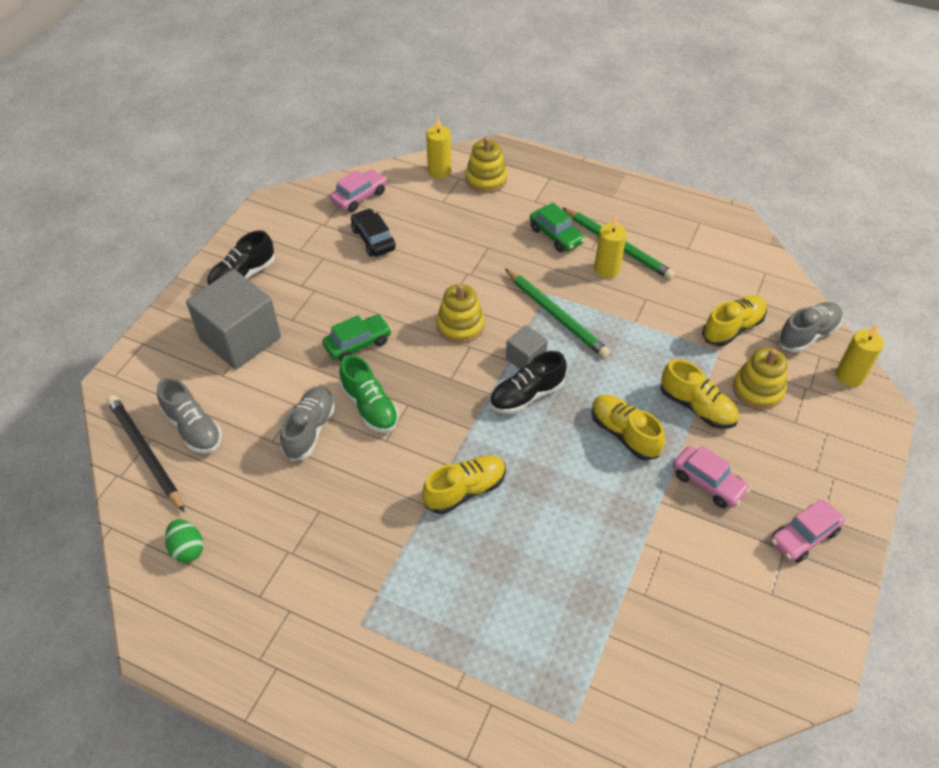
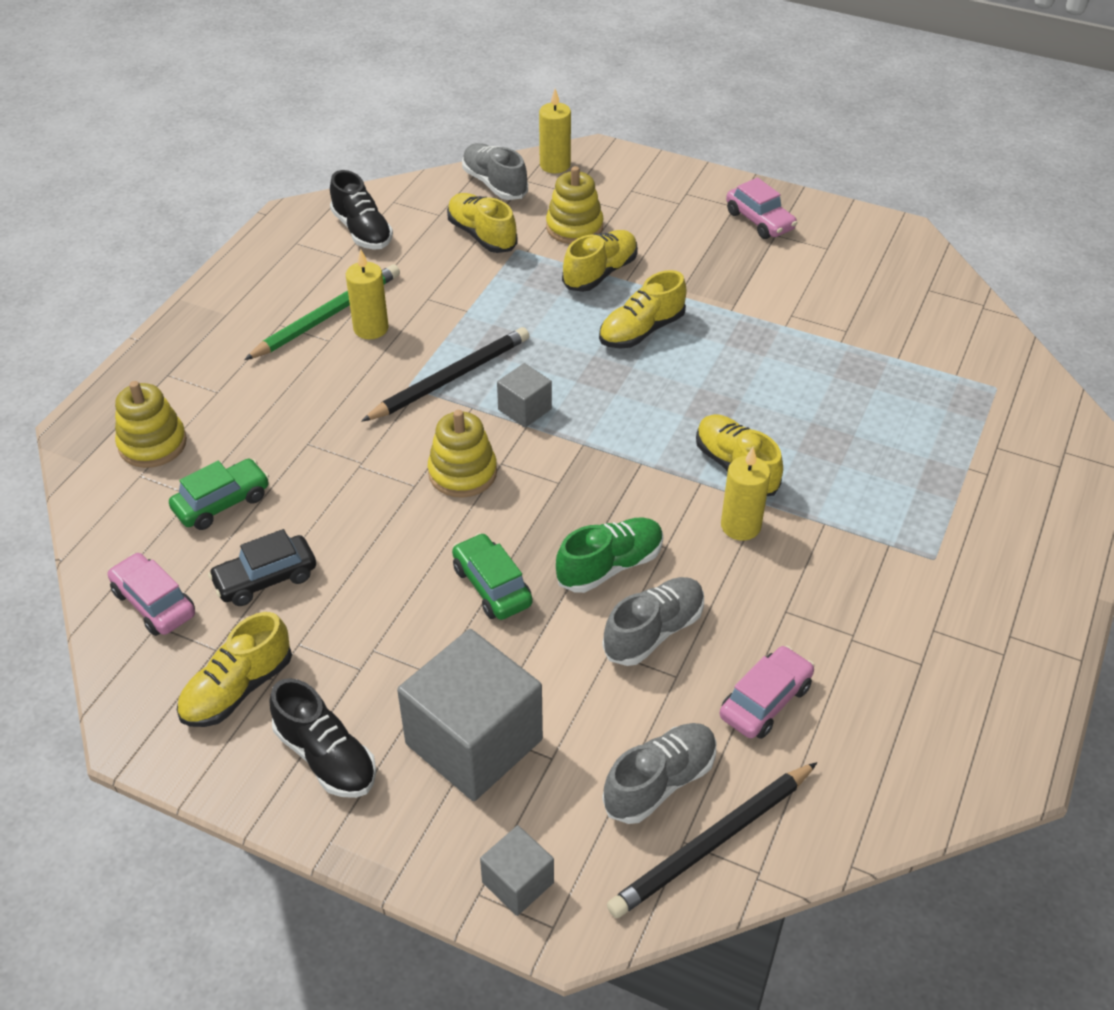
camera: 90 degrees left, 5 degrees down
(144, 360) = (518, 882): none -> grey cube
(187, 549) = (869, 756): green egg -> none
(294, 236) = (237, 689): none -> yellow shoe
(310, 430) = (653, 631): grey shoe -> grey shoe turned 120 degrees clockwise
(439, 171) = (115, 500): yellow candle -> yellow candle (740, 526)
(526, 395) = (586, 410): black shoe -> black shoe (362, 231)
(556, 235) = (296, 373): green car -> green car (222, 503)
(556, 315) = (450, 378): green pencil -> black pencil
(708, 483) = (703, 275): pink car -> pink car (765, 701)

